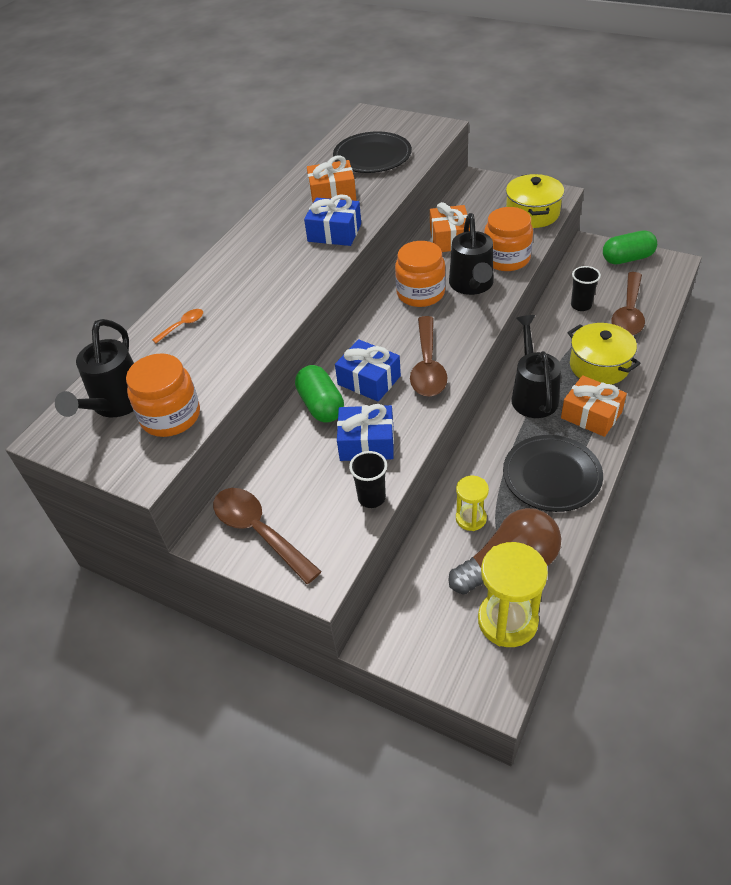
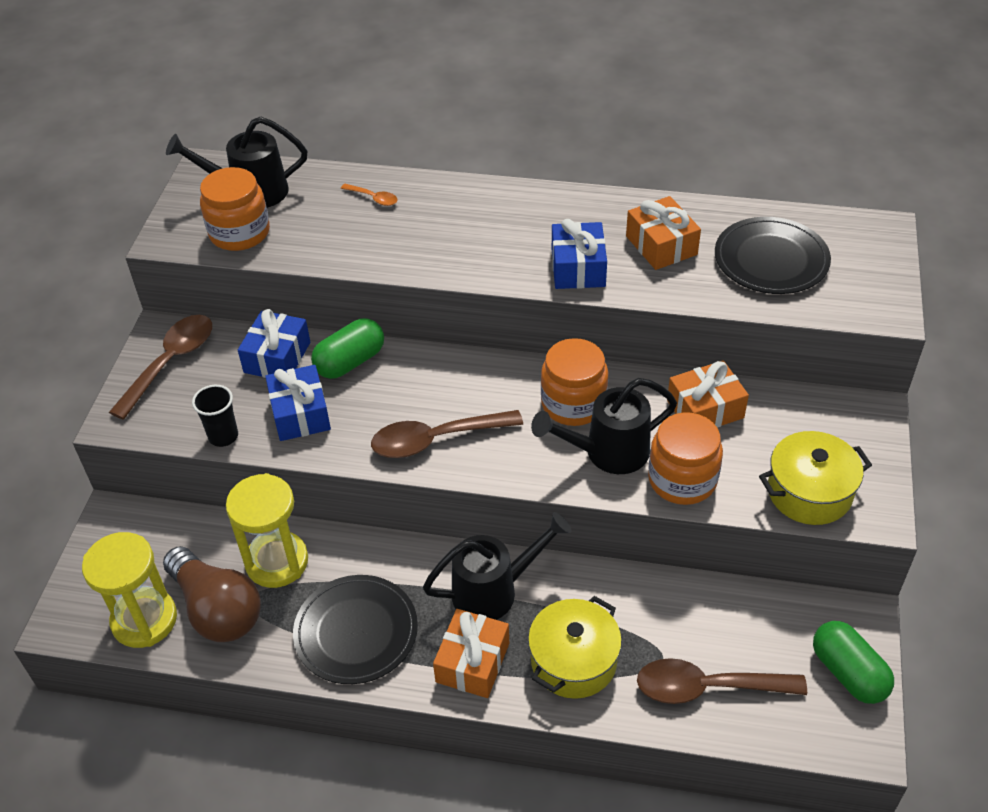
camera: 70 degrees right, 0 degrees up
(369, 380) = (399, 392): blue gift -> blue gift (277, 357)
(471, 518) = (277, 562): yellow hourglass -> yellow hourglass, size x1.75
(581, 305) = (702, 622): black cup -> none

